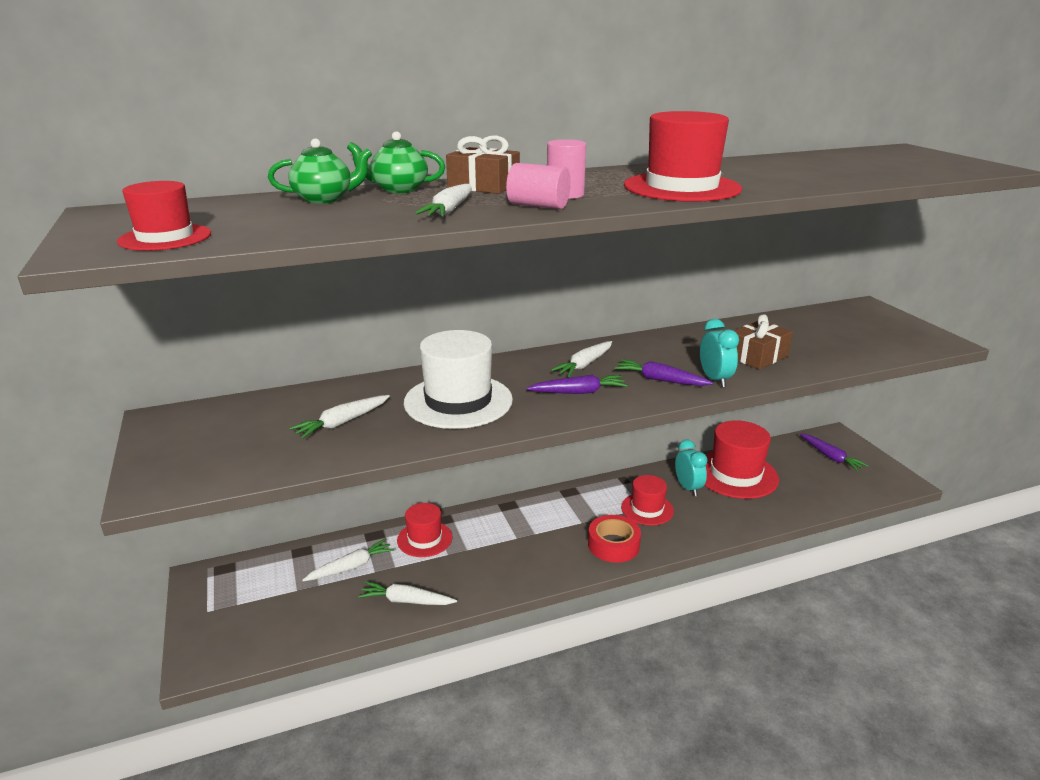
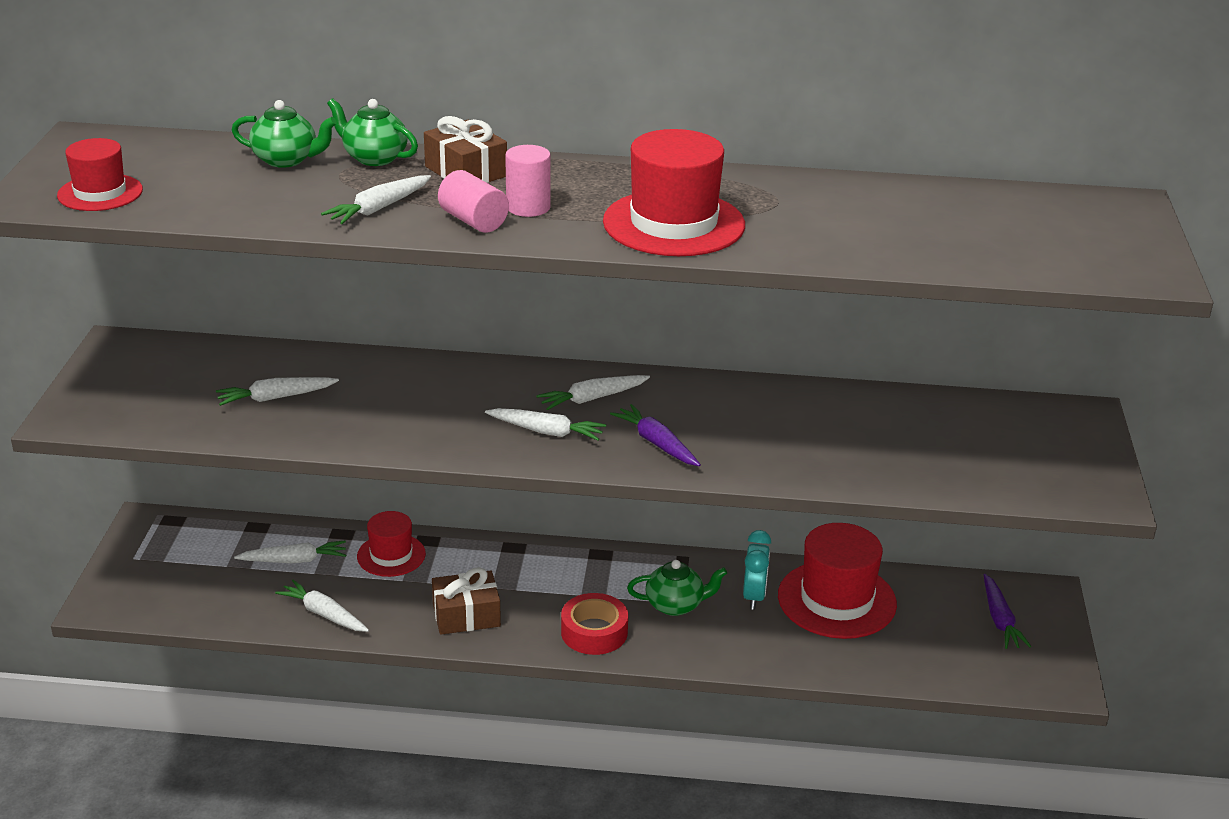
camera: 25 degrees right, 5 degrees up
(458, 401) = (409, 406): white hat -> none
(578, 392) = (546, 432): purple carrot -> white carrot
(647, 509) = (675, 605): red hat -> green teapot
(715, 379) = (721, 461): turquoise clock -> none
(757, 356) = (816, 446): brown gift -> brown gift (466, 615)

